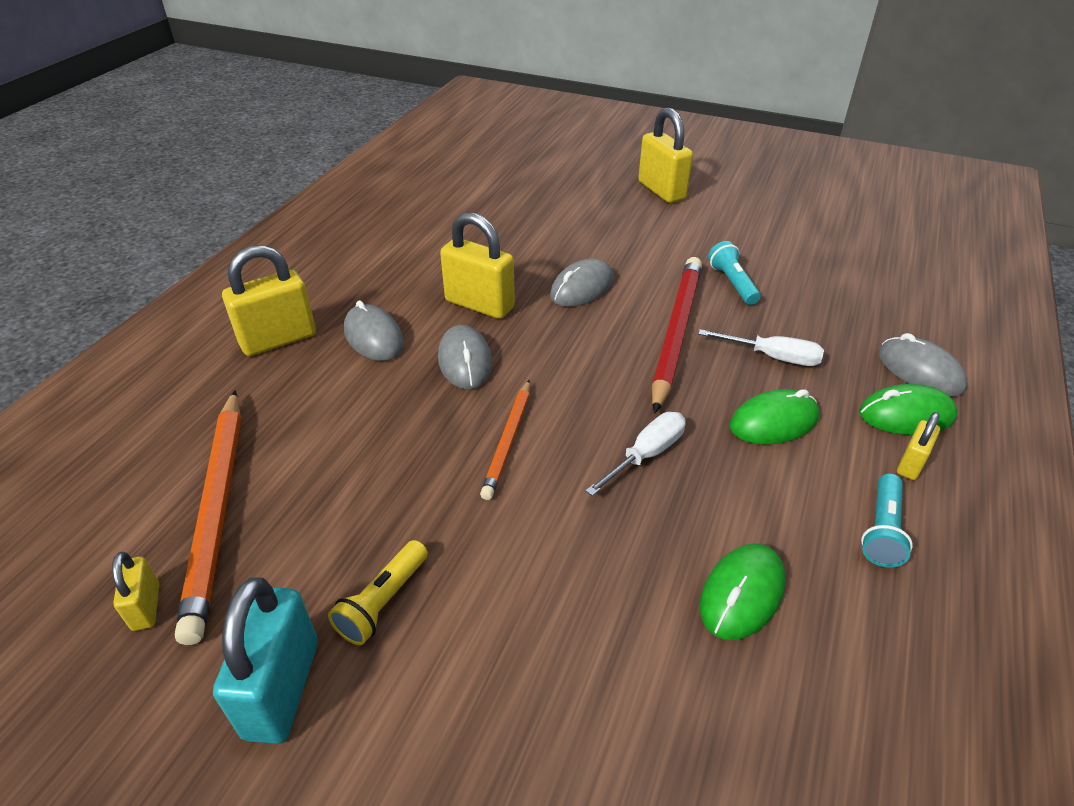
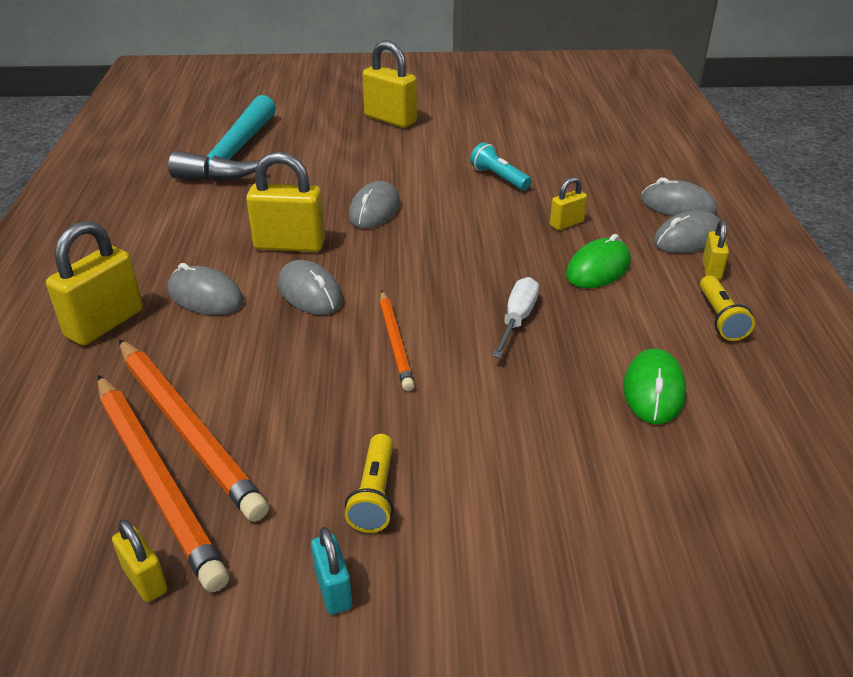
camera: 25 degrees left, 5 degrees down
(273, 468) = (187, 429): none -> orange pencil
(282, 689) = (333, 589): turquoise padlock -> turquoise padlock, size x0.53
(491, 196) = (234, 155): none -> turquoise hammer
(676, 332) = (479, 225): red pencil -> none
(772, 357) = (566, 223): white screwdriver -> yellow padlock
(881, 530) = (720, 318): turquoise flashlight -> yellow flashlight
(906, 415) = (688, 238): green mouse -> grey mouse

